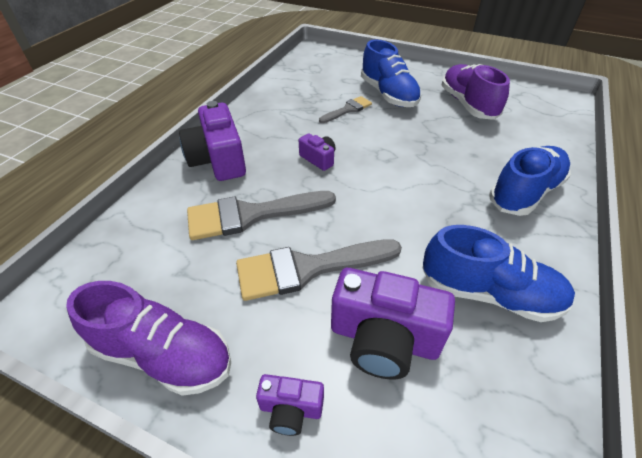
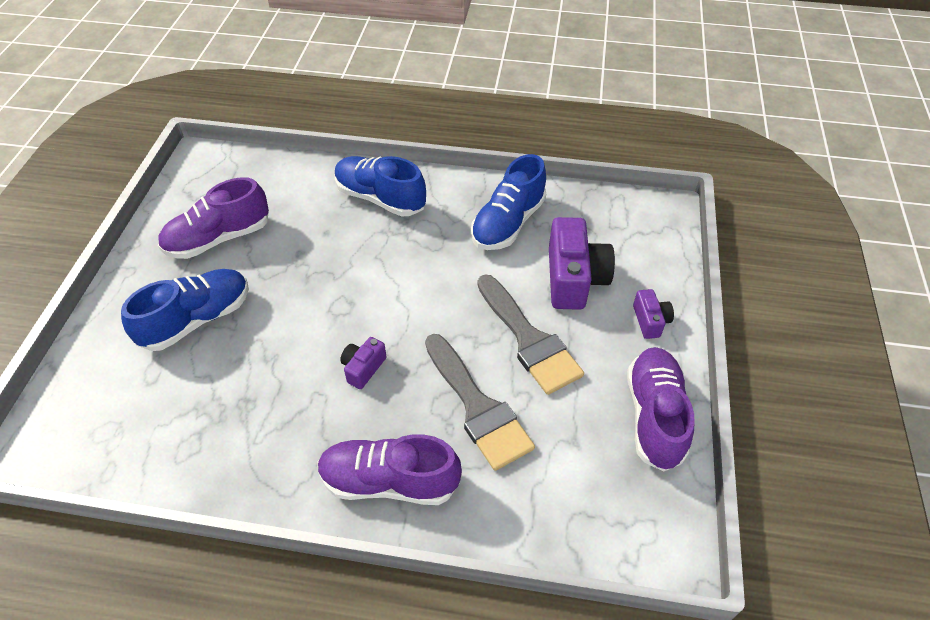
camera: 105 degrees left, 5 degrees up
(218, 160) = (389, 481): purple camera -> purple shoe
(348, 110) = (243, 359): grey brush -> none
(489, 293) = (508, 223): blue shoe -> blue shoe turned 150 degrees counterclockwise

